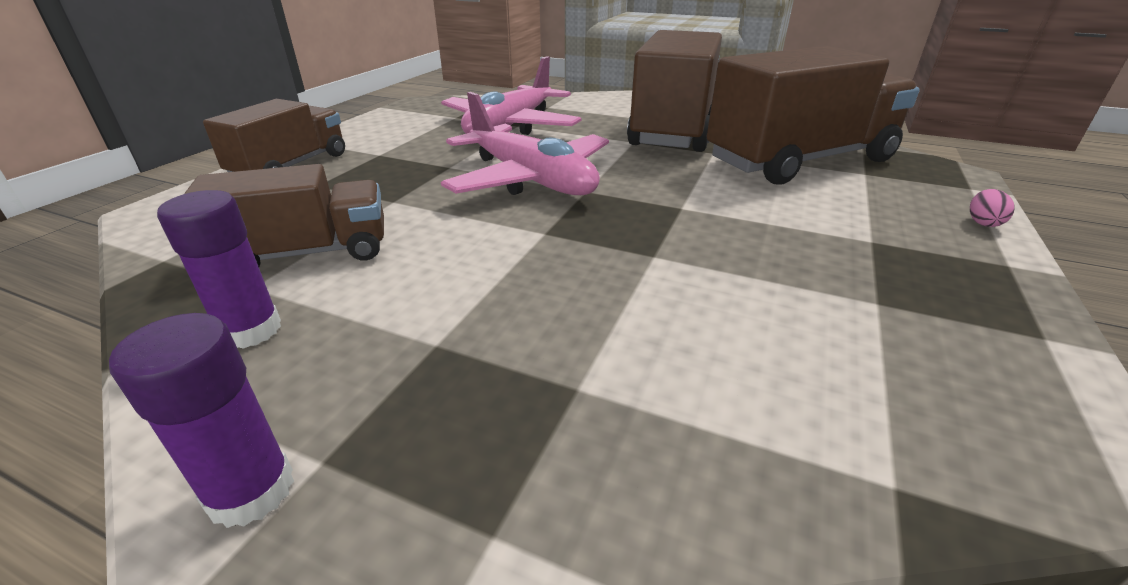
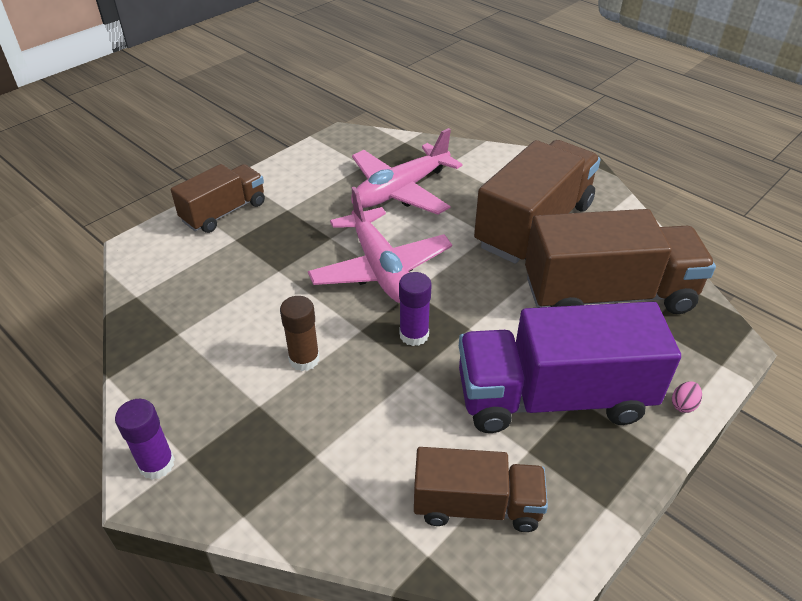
camera: 20 degrees right, 10 degrees up
(250, 330) = (172, 368): purple glue stick -> purple glue stick (414, 335)
(307, 253) = (213, 312): brown truck -> brown truck (476, 505)
(481, 275) = (304, 359): none -> brown glue stick
(843, 245) = (553, 397): none -> purple truck

